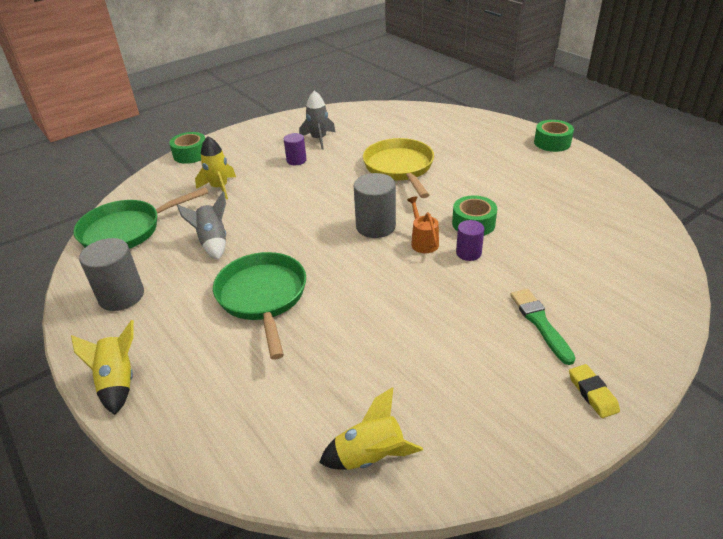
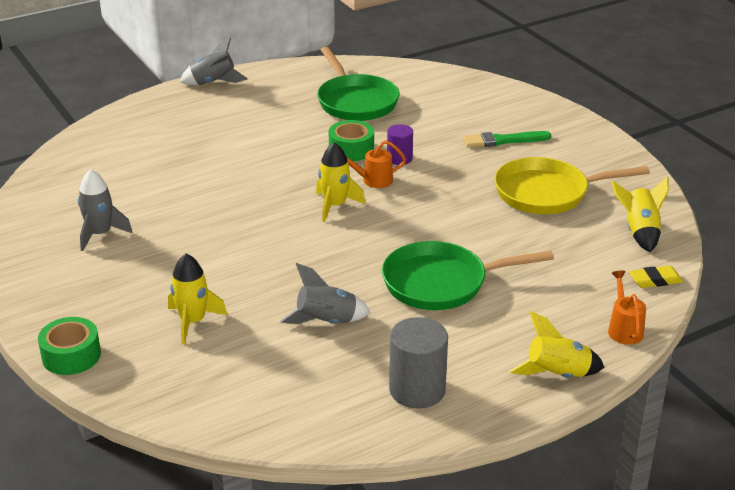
camera: 85 degrees left, 5 degrees down
(126, 230) = (270, 403): green pan -> green pan (355, 102)
(179, 436) = (624, 329): none -> orange watering can
(296, 160) = (151, 255): purple cylinder -> none
(375, 226) = (335, 205): grey cylinder -> yellow rocket
(400, 168) = (217, 179): yellow pan -> yellow pan (547, 193)
(552, 142) = (213, 82): green tape -> grey rocket
(592, 393) = (579, 134): yellow eraser -> yellow eraser (655, 280)

